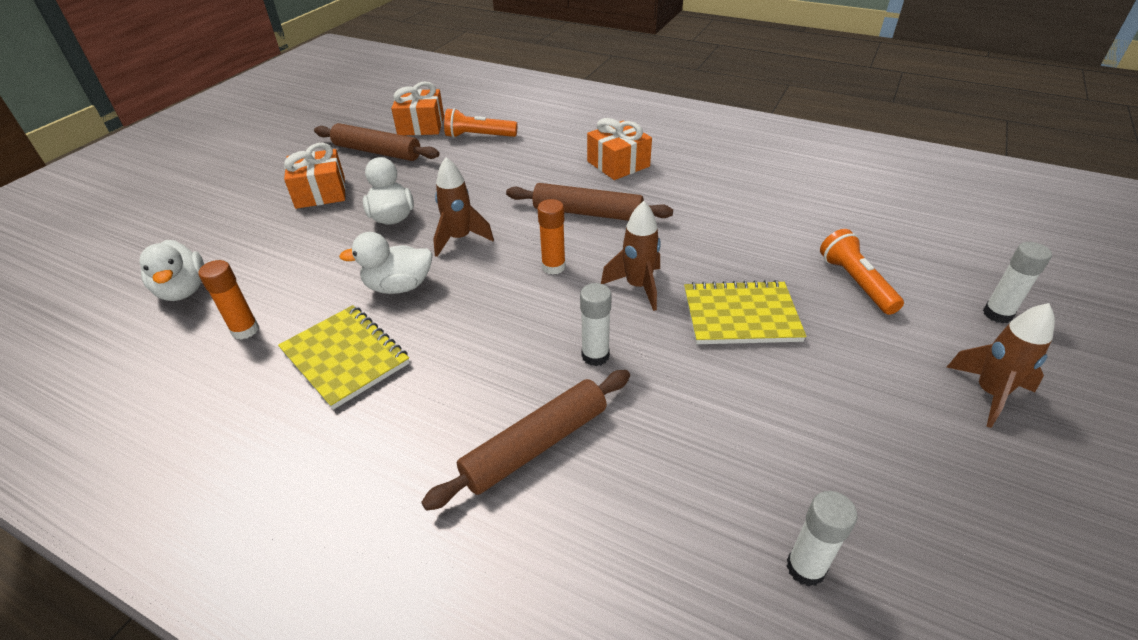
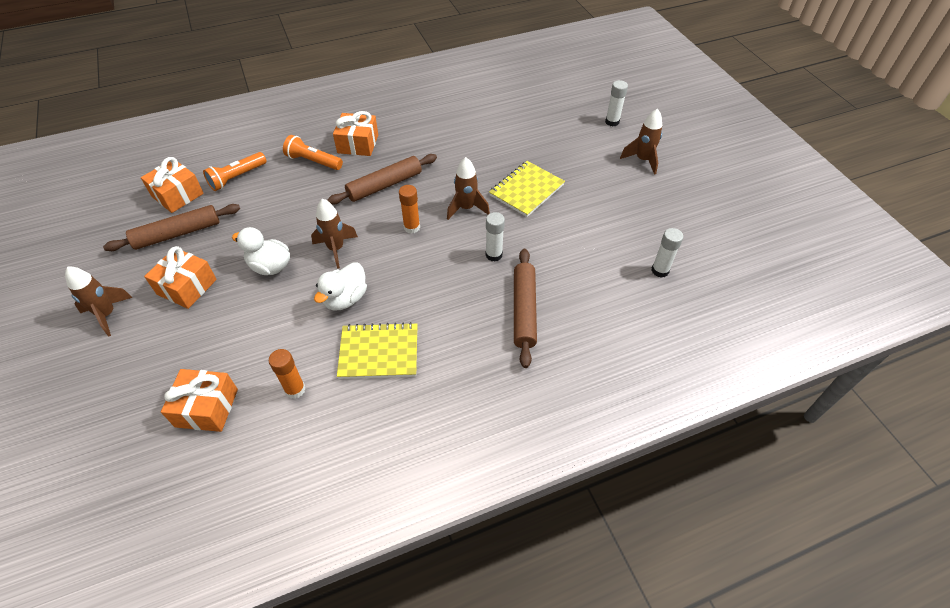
camera: 50 degrees left, 10 degrees up
(183, 290) = (207, 407): white duck -> orange gift
(253, 178) = (107, 314): none -> brown rocket
(855, 282) = (550, 141): orange flashlight -> orange flashlight (313, 161)

